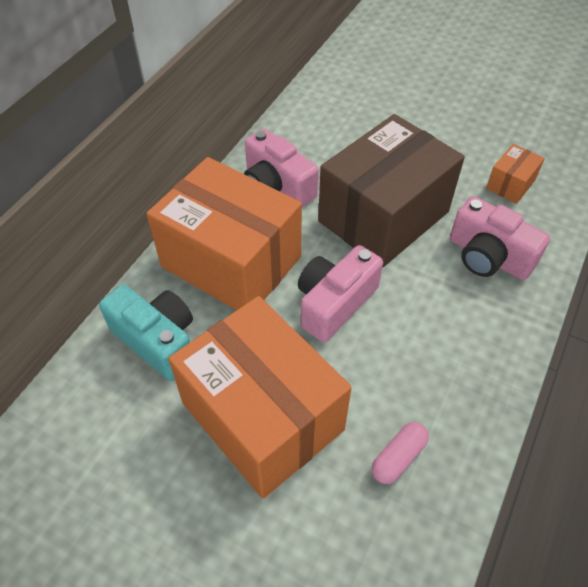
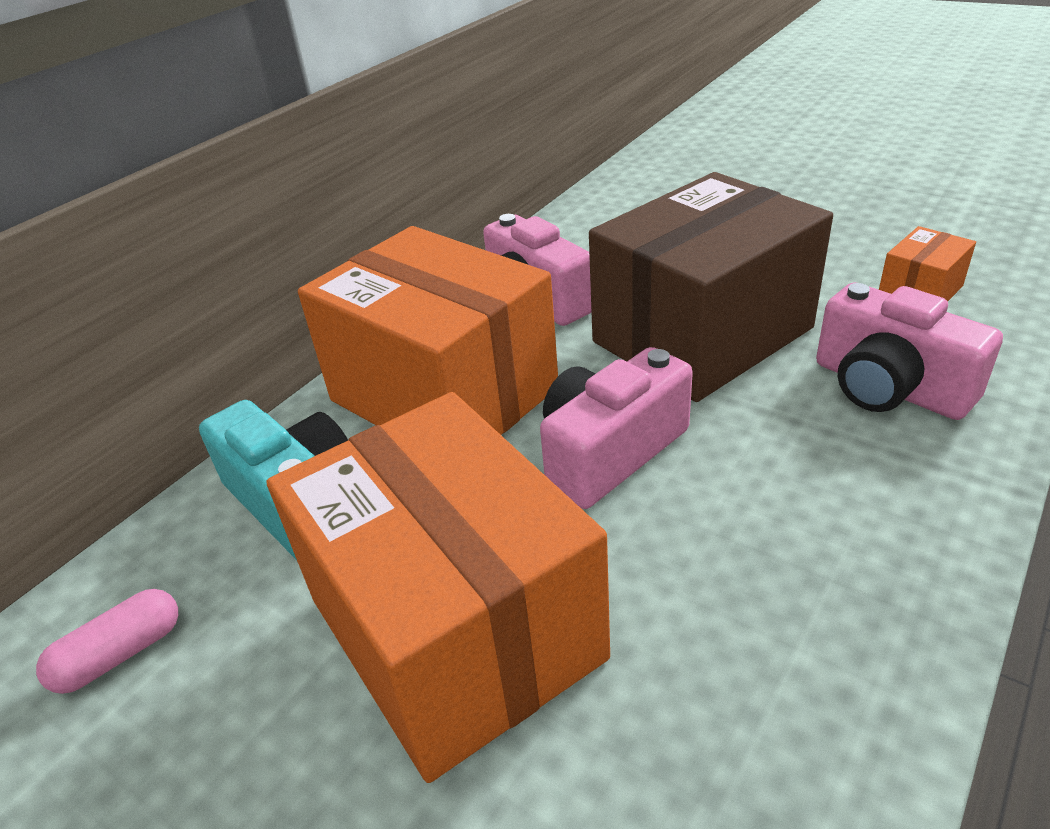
camera: 10 degrees right, 15 degrees down
(398, 457) = (719, 718): pink capsule -> pink capsule (120, 654)

